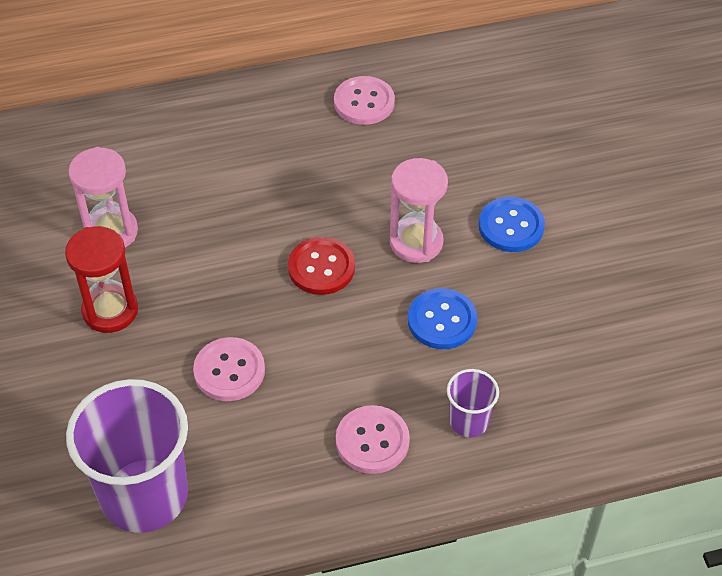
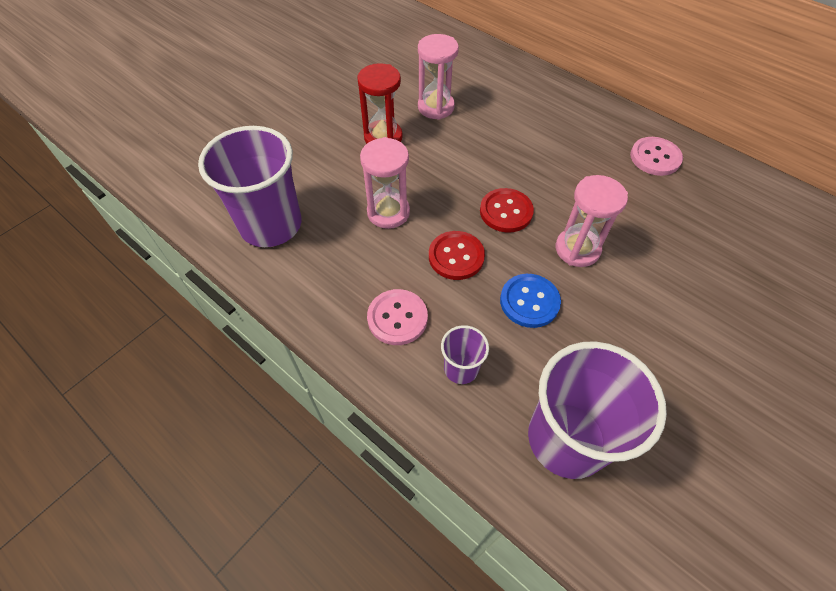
camera: 55 degrees right, 5 degrees up
(229, 371) = (388, 212): pink button -> pink hourglass
(340, 346) = (456, 256): none -> red button
(511, 226) = (651, 297): blue button -> none
(593, 385) = (567, 438): none -> purple cup

